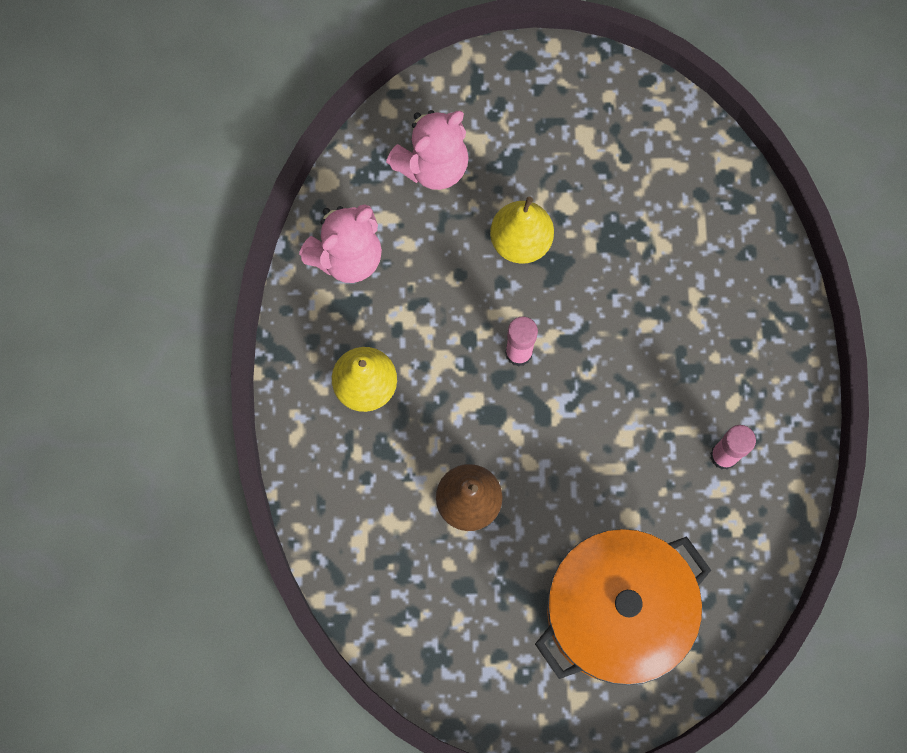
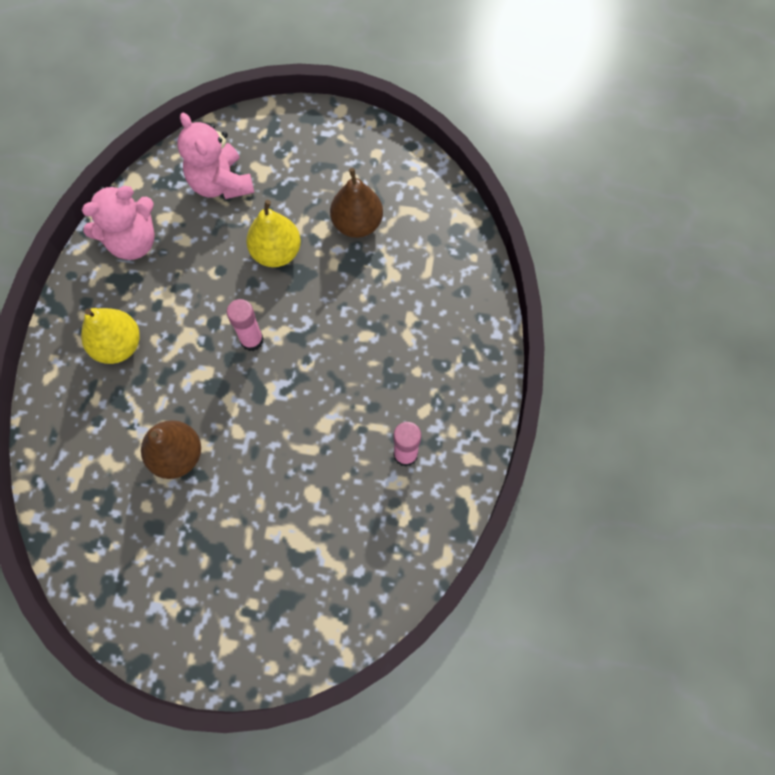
camera: 10 degrees right, 5 degrees down
(433, 165) = (221, 183): pink teddy bear -> pink teddy bear turned 90 degrees clockwise
(607, 190) = (357, 223): none -> brown pear
(615, 612) = (280, 573): orange pot -> none

